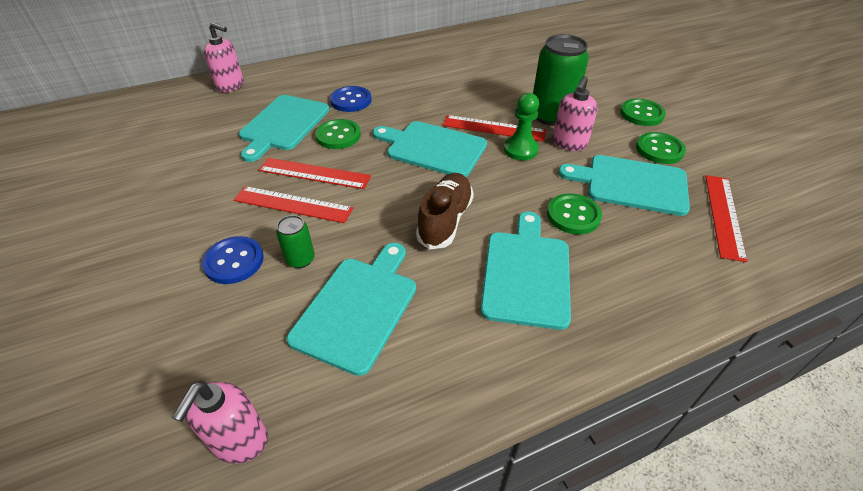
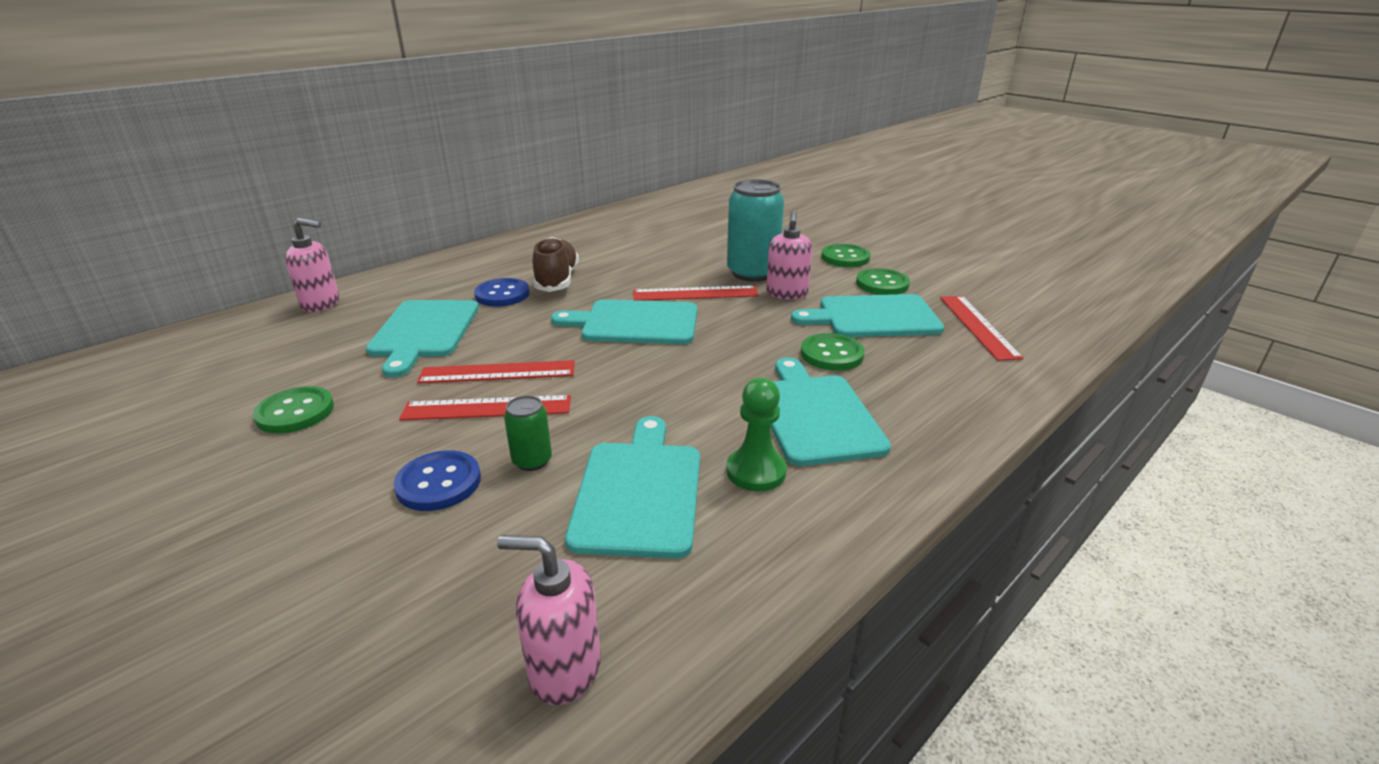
camera: 20 degrees left, 15 degrees down
(239, 441) = (564, 669): pink soap dispenser -> pink soap dispenser turned 105 degrees clockwise
(338, 135) = (506, 330): green button -> green button (295, 412)
(445, 220) = (692, 386): brown shoe -> brown shoe (557, 280)
(520, 150) = (737, 308): green pawn -> green pawn (756, 471)
(551, 116) = (752, 273): green can -> turquoise can

